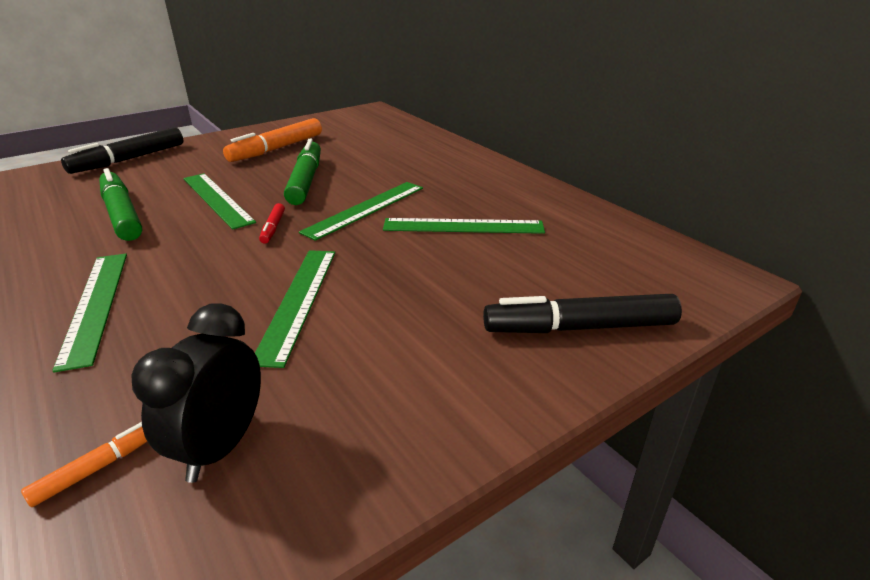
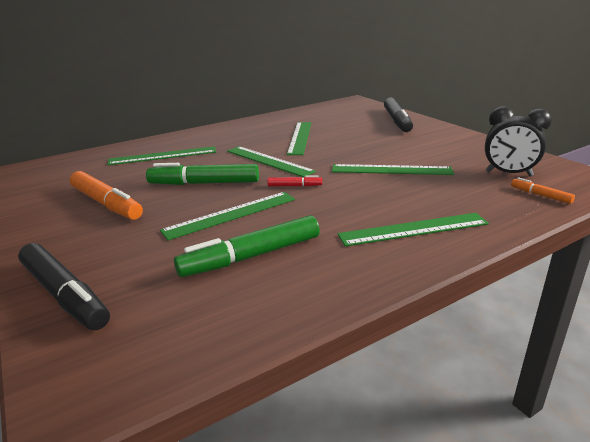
camera: 85 degrees left, 5 degrees down
(397, 154) = (163, 156): none -> green ruler

